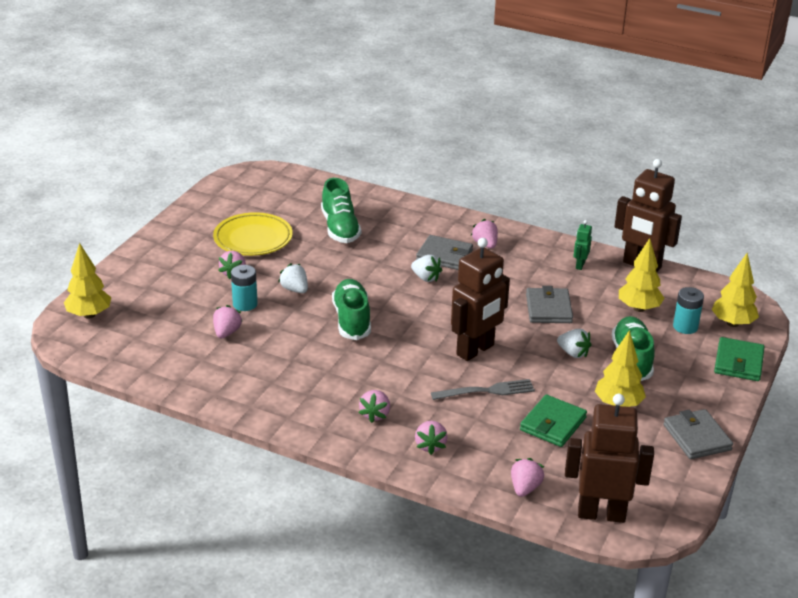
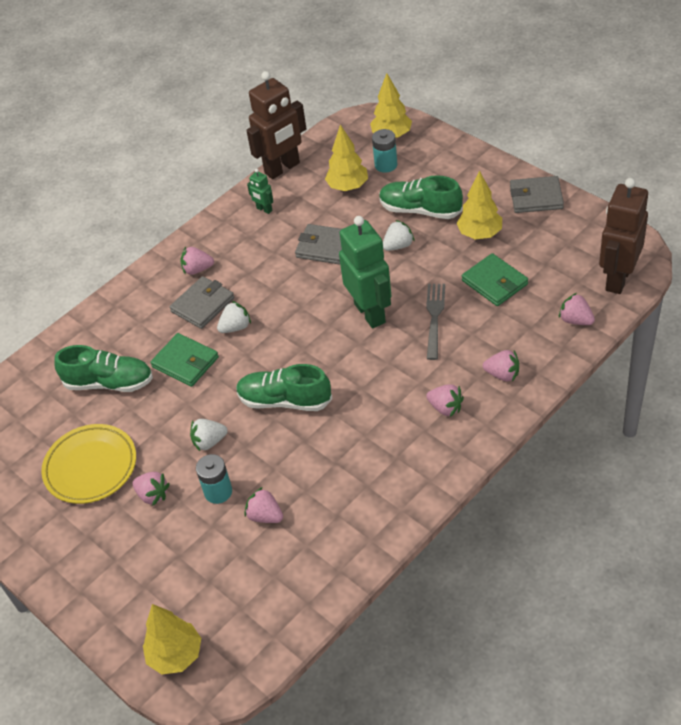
camera: 65 degrees left, 15 degrees up
(475, 350) = (370, 313): brown robot -> green robot
(738, 362) = (446, 147): green wallet -> green wallet (185, 362)

